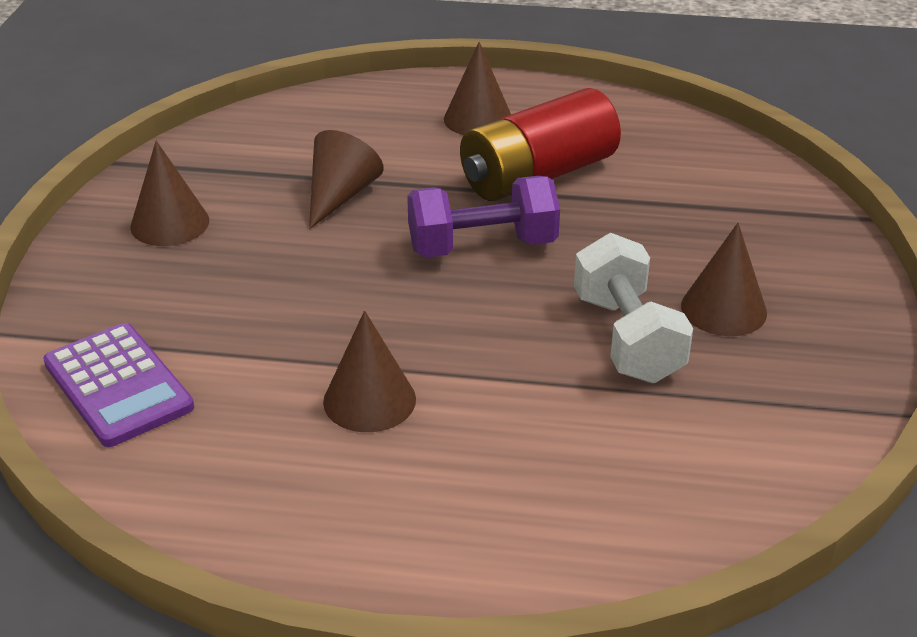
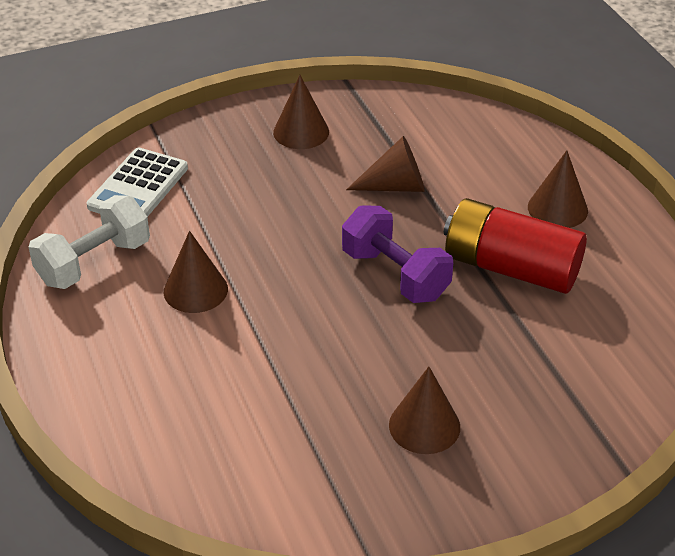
camera: 60 degrees right, 5 degrees up
(118, 386) = (138, 187): purple calculator -> white calculator
(627, 338) = (348, 385): white dumbbell -> white dumbbell (94, 263)

